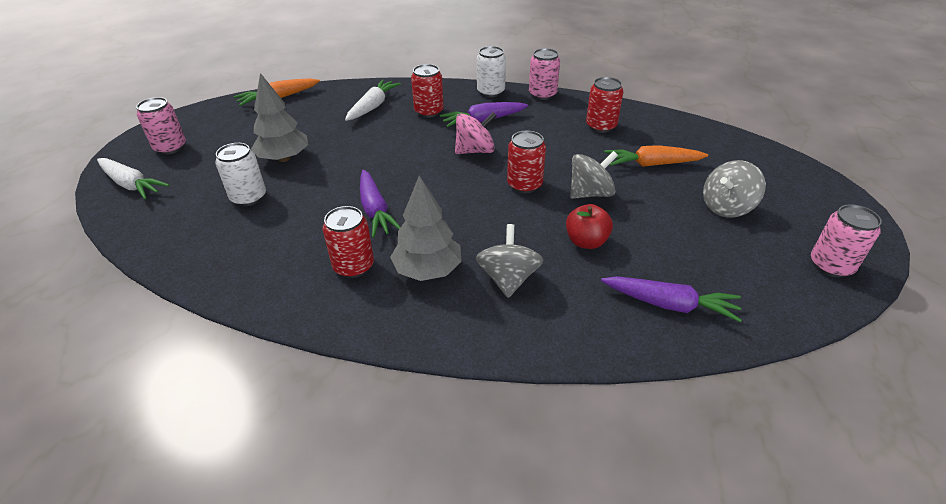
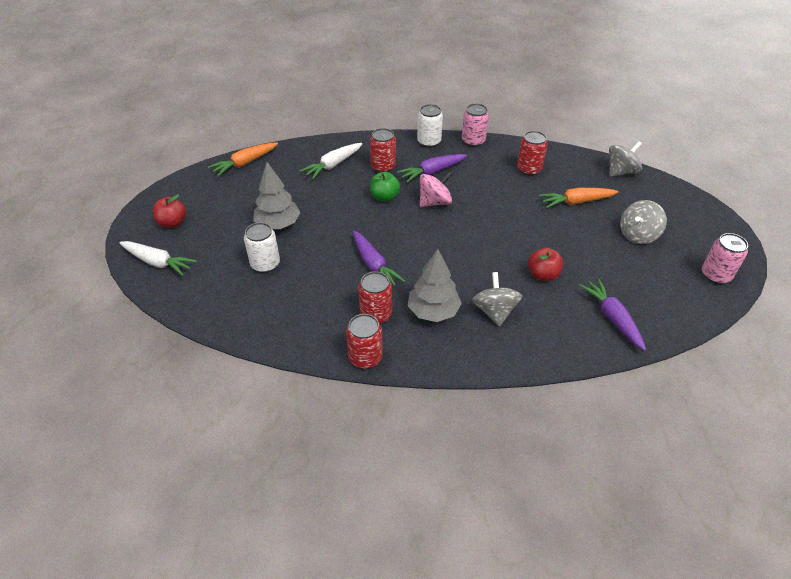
camera: 10 degrees left, 5 degrees up
(170, 147) = (172, 223): pink can -> red apple
(373, 106) = (333, 165): white carrot -> white carrot turned 150 degrees counterclockwise
(418, 141) = (384, 197): none -> green apple
(524, 185) = (483, 230): red can -> red can (365, 357)
(590, 193) = (535, 233): grey spinning top -> grey spinning top (621, 172)
(670, 304) = (612, 318): purple carrot -> purple carrot turned 120 degrees counterclockwise

